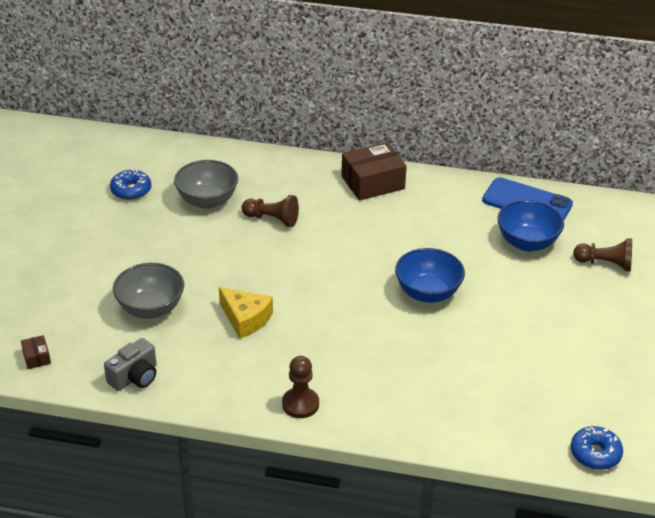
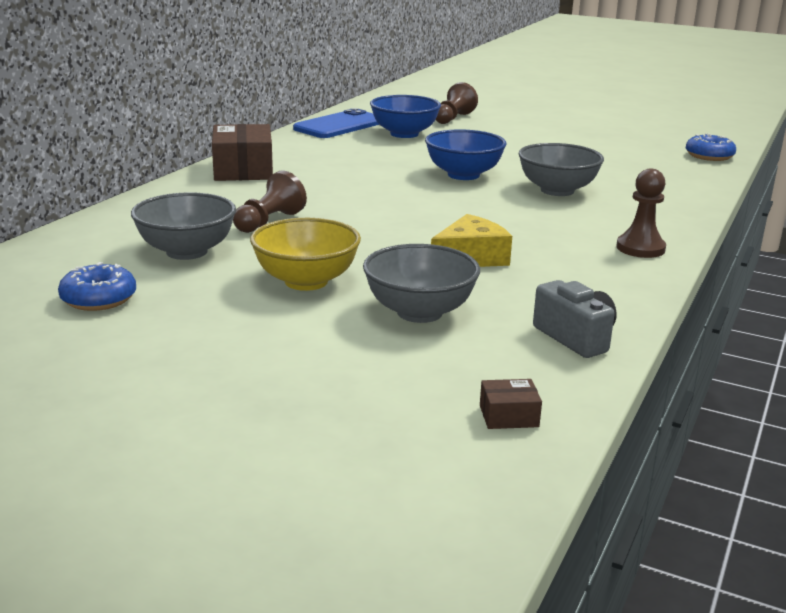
camera: 75 degrees left, 15 degrees down
(180, 256) = (306, 281): none -> yellow bowl
(417, 350) = (557, 190): none -> grey bowl

